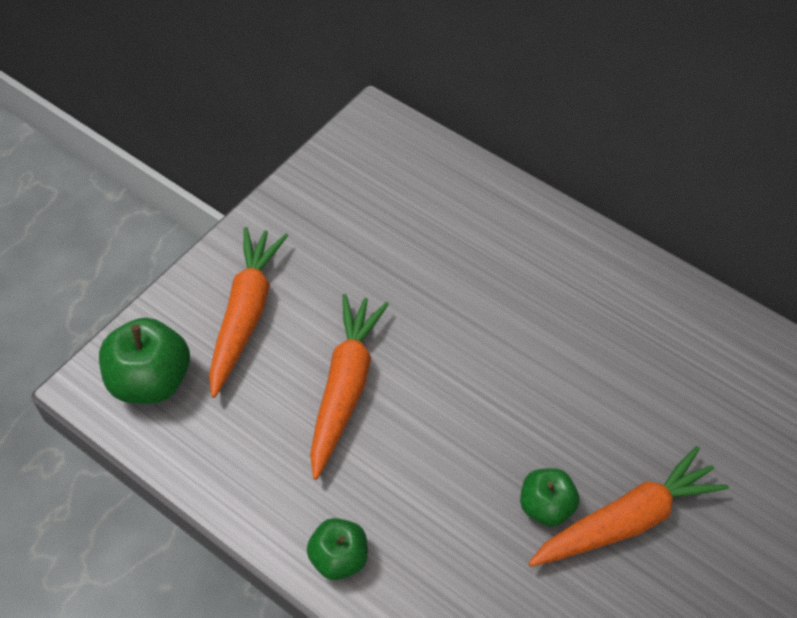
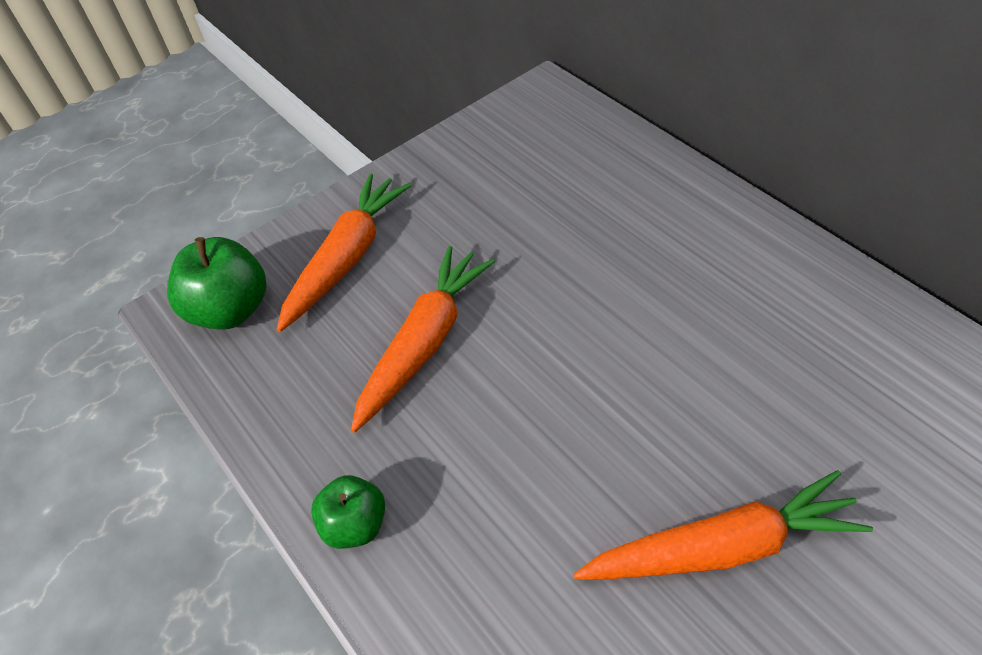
camera: 25 degrees right, 5 degrees down
(545, 506) = (619, 512): green apple -> none

